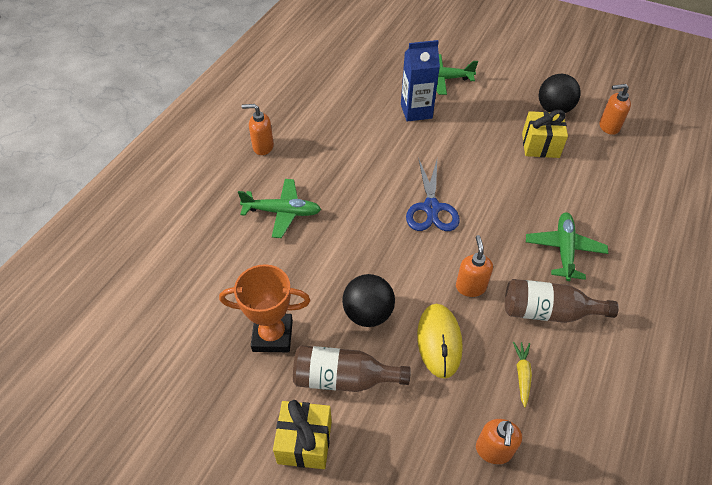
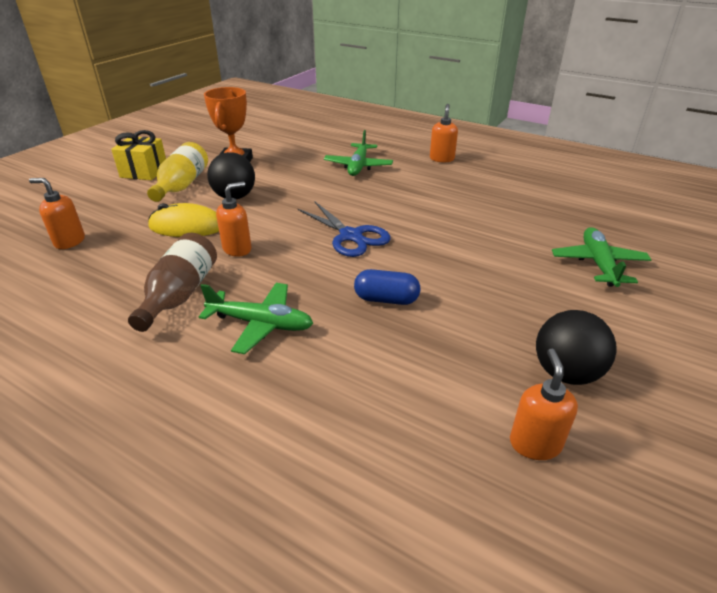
camera: 95 degrees right, 15 degrees down
(343, 378) = (182, 185): brown bottle -> yellow bottle
(416, 111) = (519, 240): blue carton -> none
(431, 208) = (351, 236): blue scissors -> blue scissors turned 135 degrees counterclockwise
(470, 287) = (237, 249): orange soap dispenser -> orange soap dispenser turned 45 degrees counterclockwise
(513, 183) = (386, 299): none -> blue capsule
(522, 375) = (122, 266): yellow carrot -> none
(540, 145) = (467, 339): yellow gift -> none

